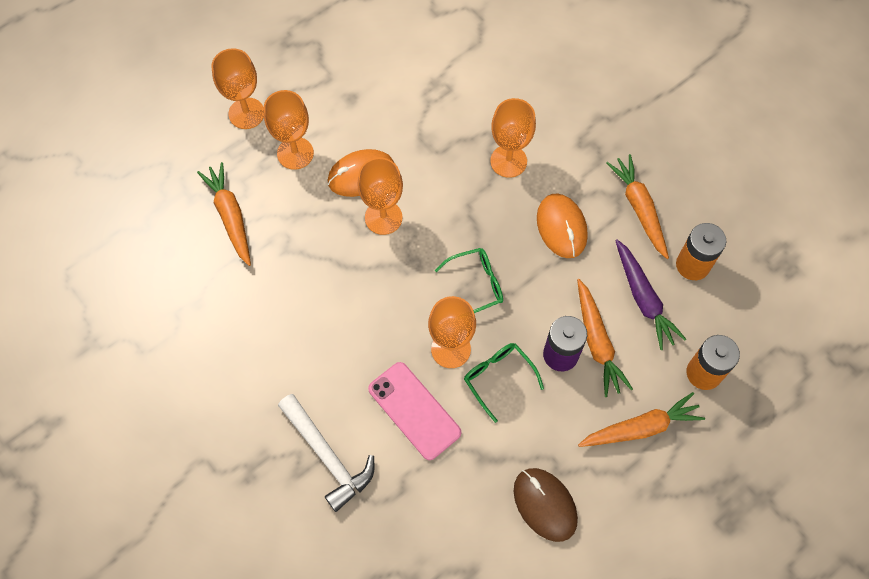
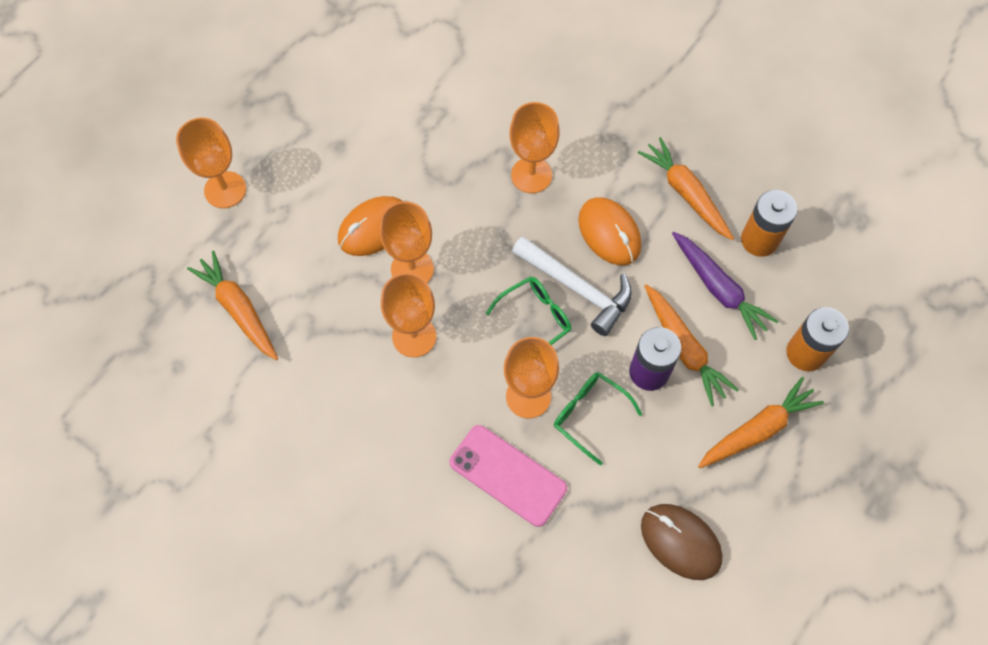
camera: 15 degrees left, 0 degrees up
(295, 153) = (293, 221): orange goblet -> orange goblet (414, 336)
(327, 456) = (425, 552): white hammer -> white hammer (577, 288)

